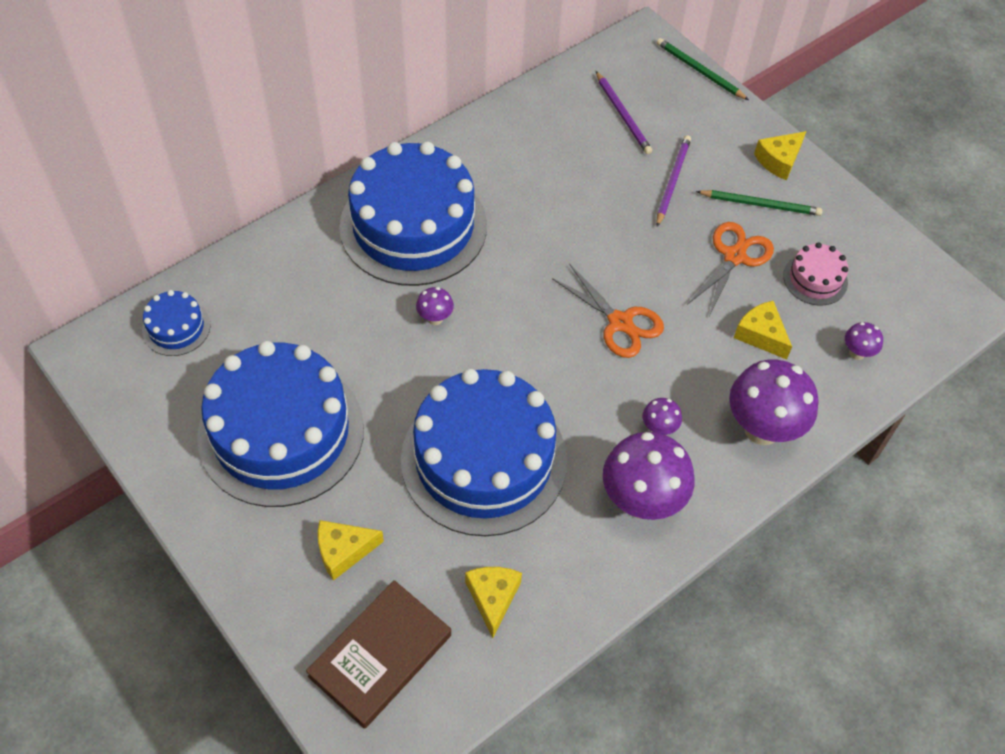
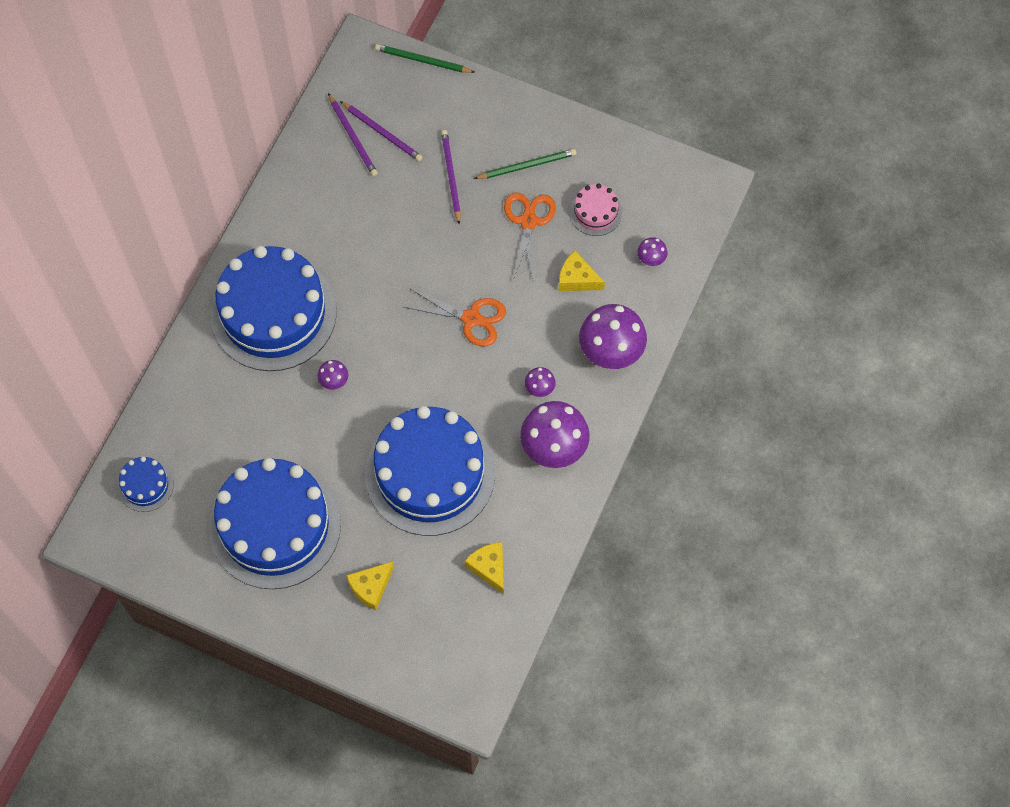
camera: 25 degrees left, 10 degrees up
(380, 655) = (436, 643): brown book -> none
(590, 107) = (353, 137): none -> purple pencil
(779, 161) = (523, 118): yellow cheese -> none

